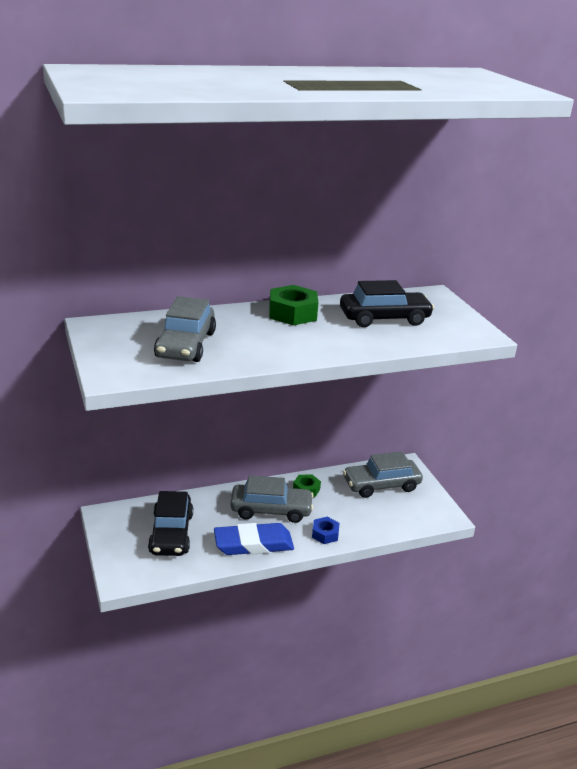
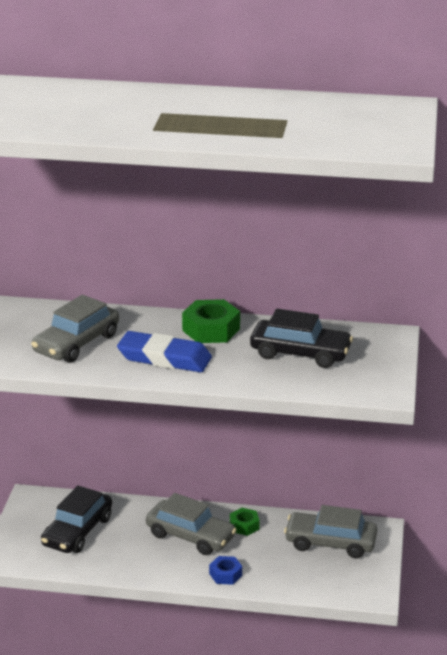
camera: 30 degrees right, 0 degrees up
(253, 544) = (147, 563): blue eraser -> blue eraser (164, 358)

